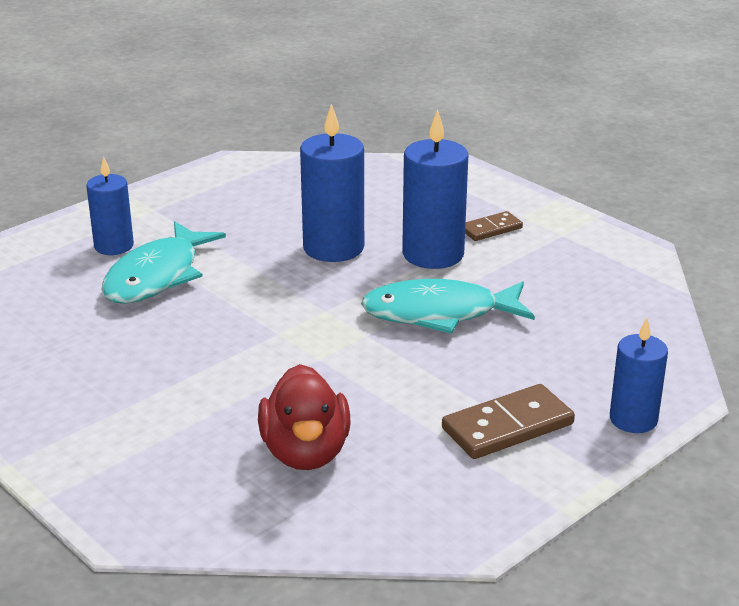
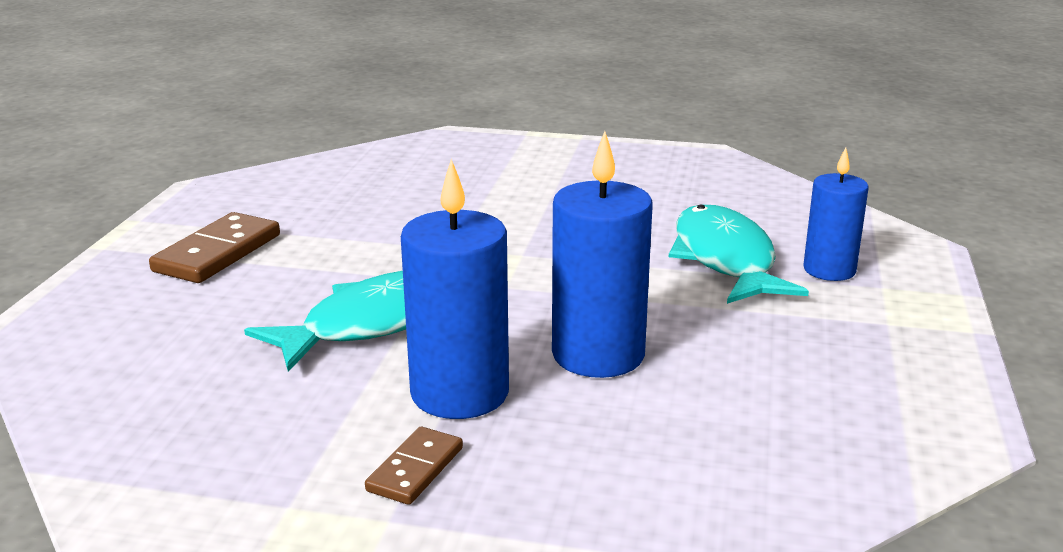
camera: 145 degrees right, 5 degrees down
(305, 452) = (381, 193): red duck -> none
(633, 419) = (86, 293): blue candle -> none

